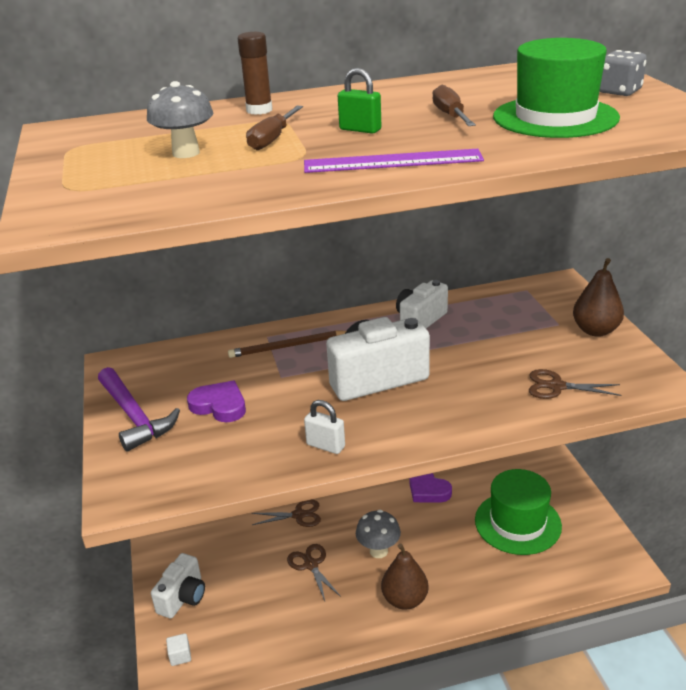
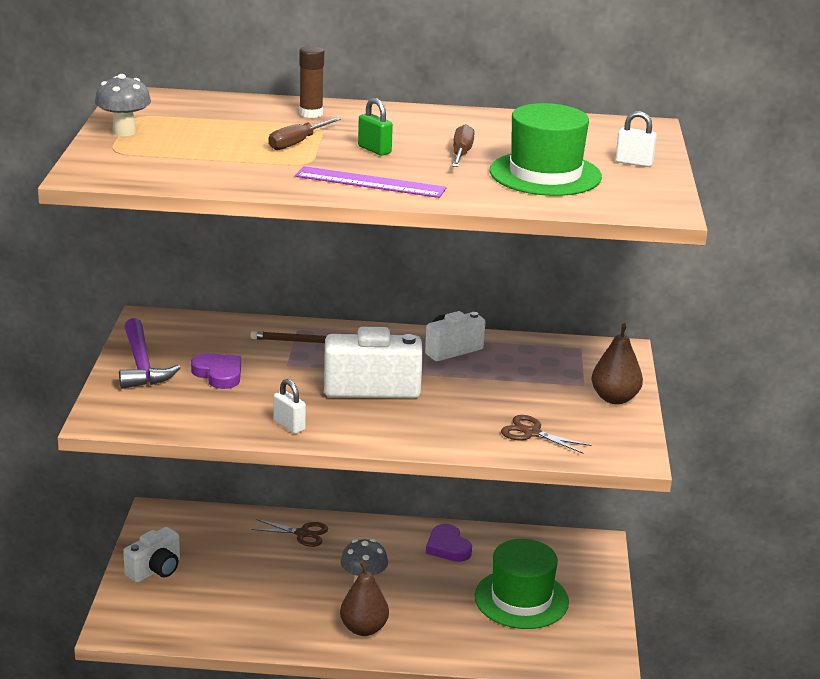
camera: 15 degrees right, 5 degrees down
(180, 656) = (131, 612): white cube -> none
(186, 153) = (221, 140): grey mushroom -> grey mushroom (124, 132)
(311, 565) = (290, 577): brown scissors -> none
(619, 91) = (634, 163): grey dice -> white padlock

